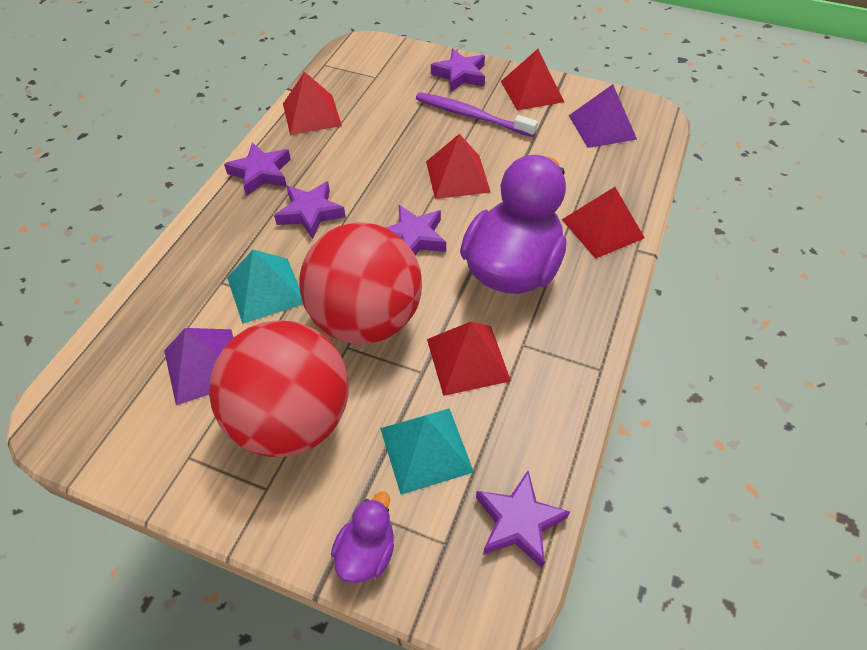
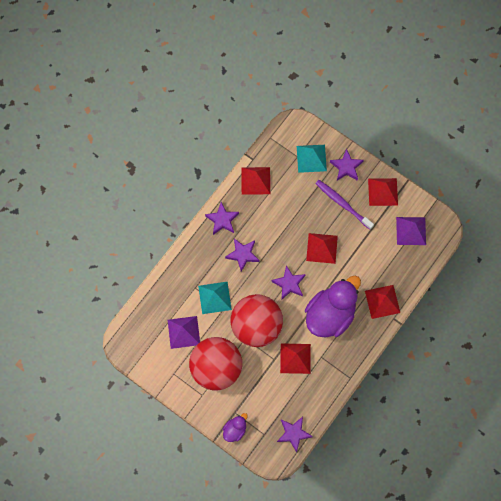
camera: 15 degrees right, 20 degrees up
(426, 450) = (266, 395): turquoise pyramid -> turquoise pyramid (311, 158)

